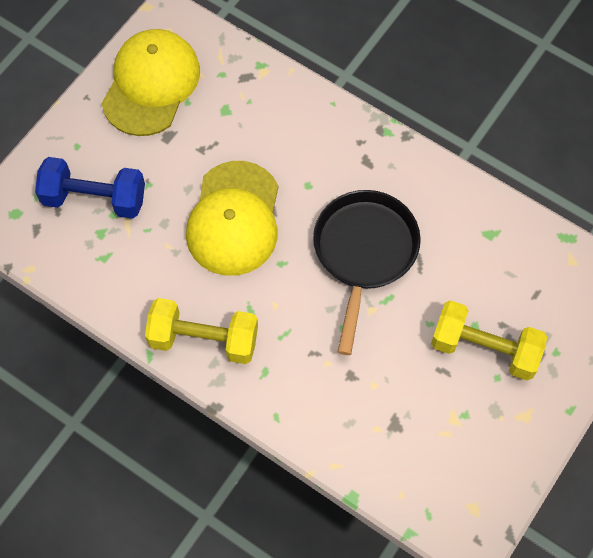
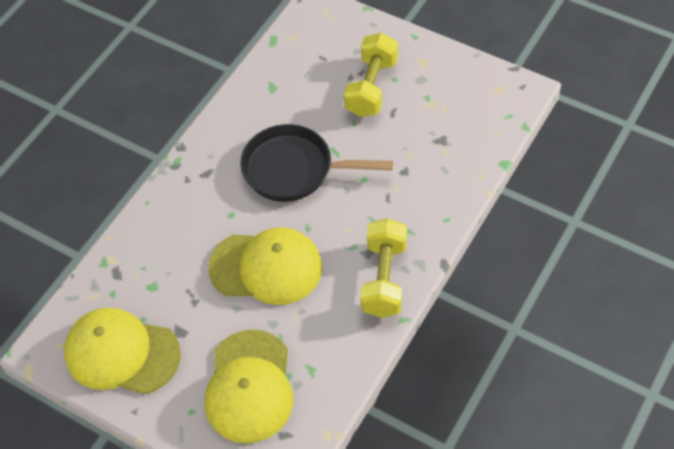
camera: 90 degrees left, 10 degrees down
(94, 198) = (249, 386): blue dumbbell -> yellow cap

